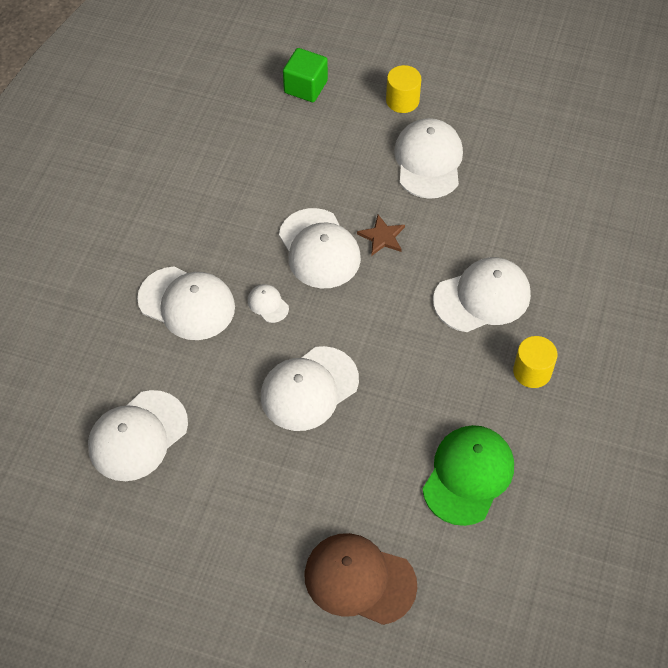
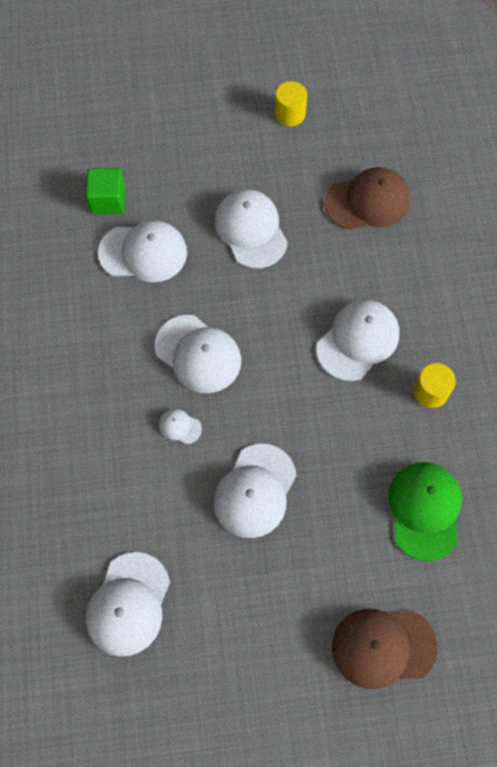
camera: 25 degrees left, 10 degrees up
(187, 303) = (107, 457): white cap -> white cap (143, 252)
(382, 237) = (246, 319): brown star -> none
(402, 100) = (200, 180): yellow cylinder -> yellow cylinder (290, 114)
(559, 177) = (367, 201): none -> brown cap

